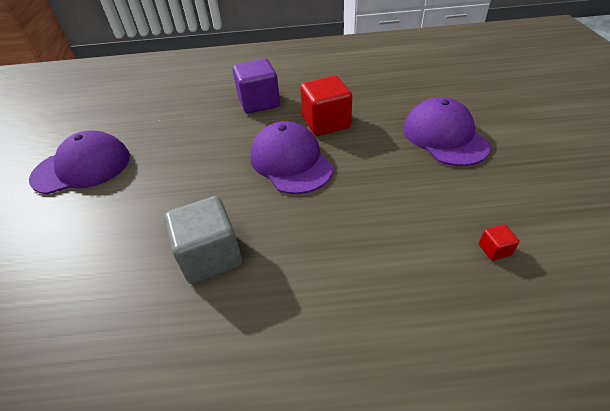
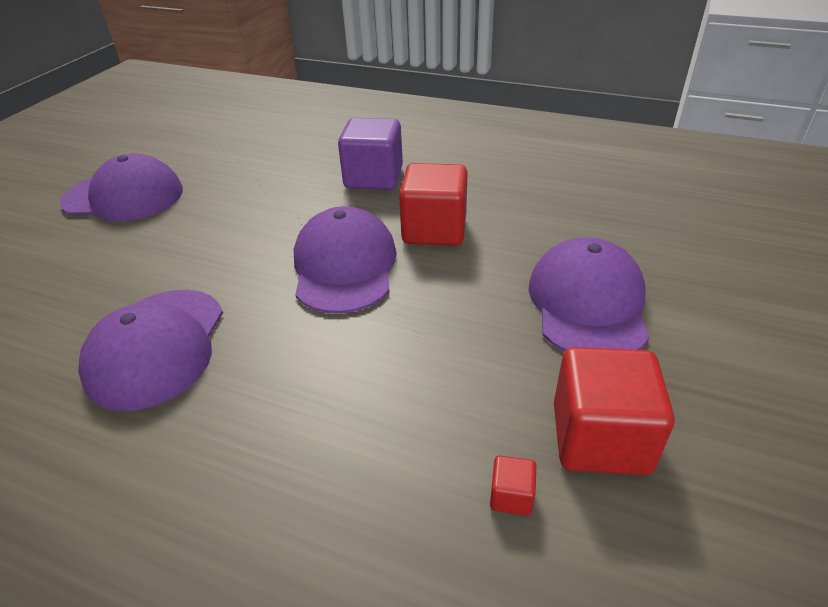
camera: 25 degrees right, 5 degrees down
(210, 256) = (157, 347): grey cube -> purple cap
(509, 202) = (600, 438): none -> red cube

